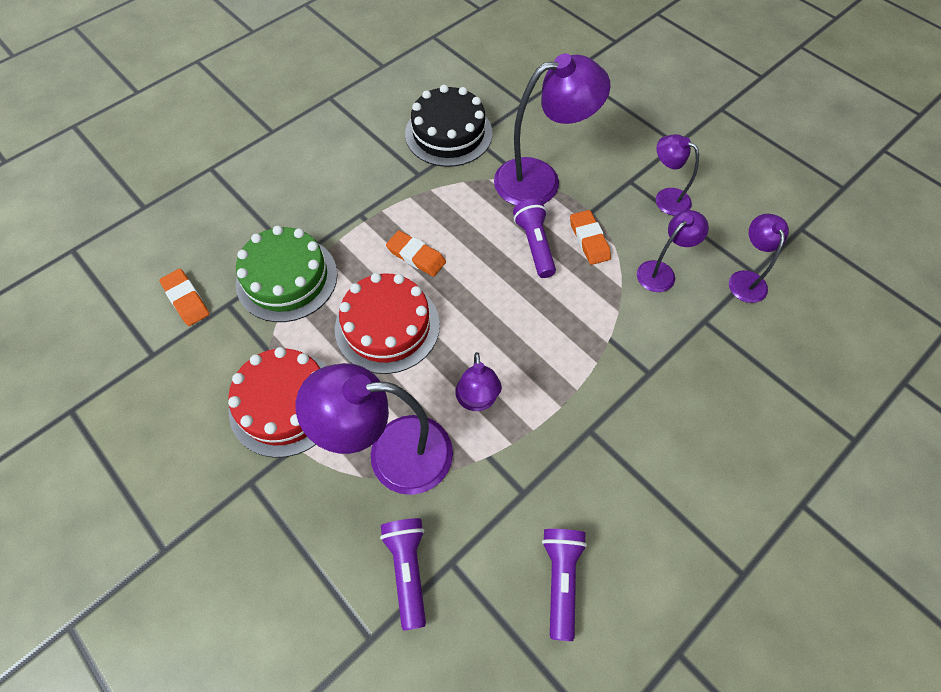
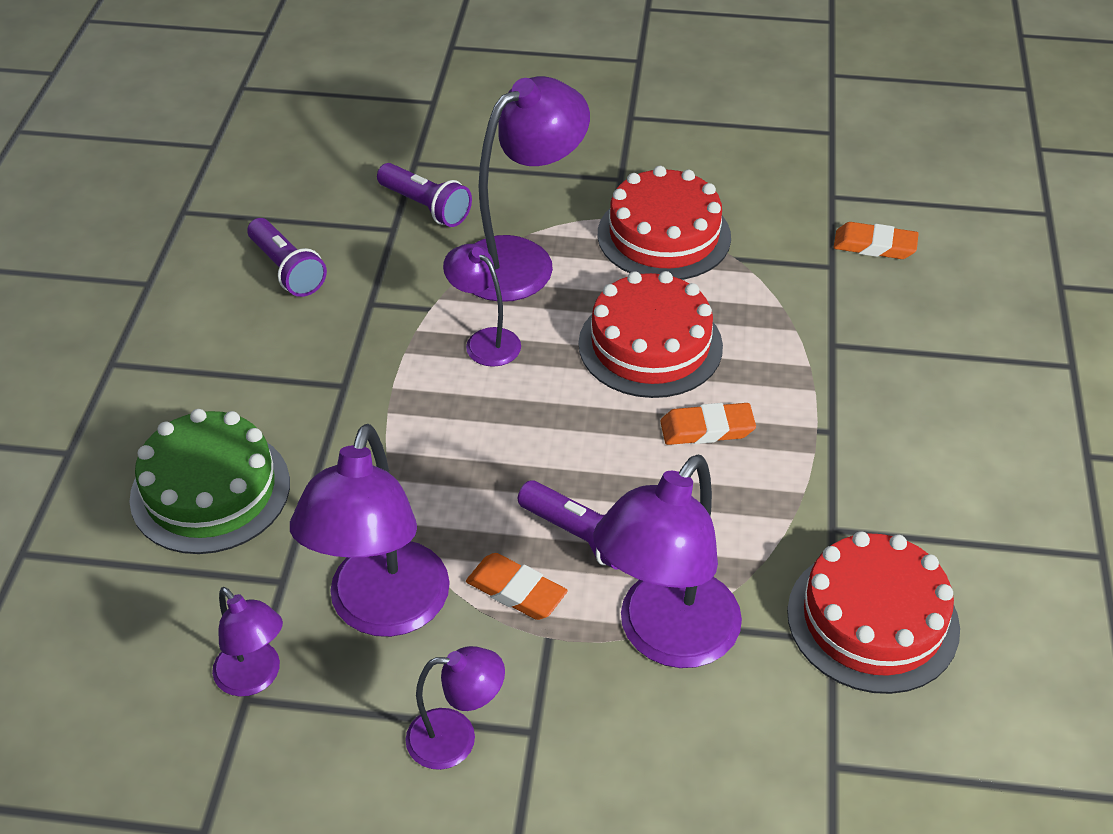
camera: 140 degrees right, 15 degrees down
(287, 278) = (810, 320): green cake -> green cake (210, 490)
(448, 133) = (872, 619): black cake -> red cake
(661, 272) = (383, 611): purple lamp -> purple lamp, size x1.86

